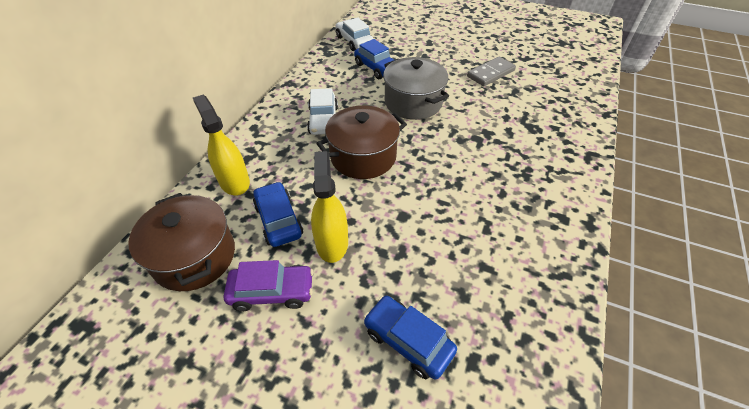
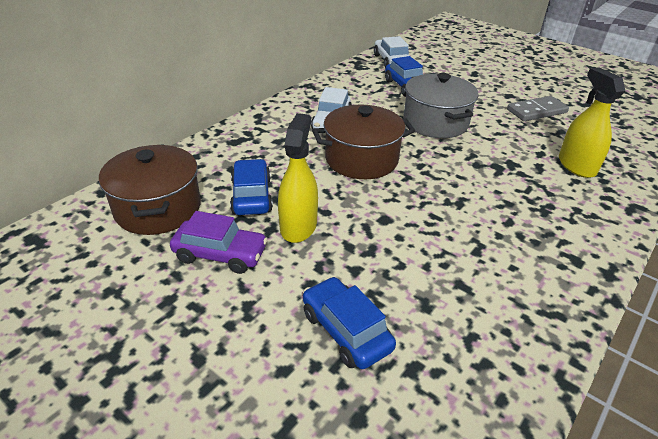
camera: 15 degrees right, 10 degrees down
(234, 182) = (221, 156): yellow spray bottle -> yellow spray bottle (576, 166)

